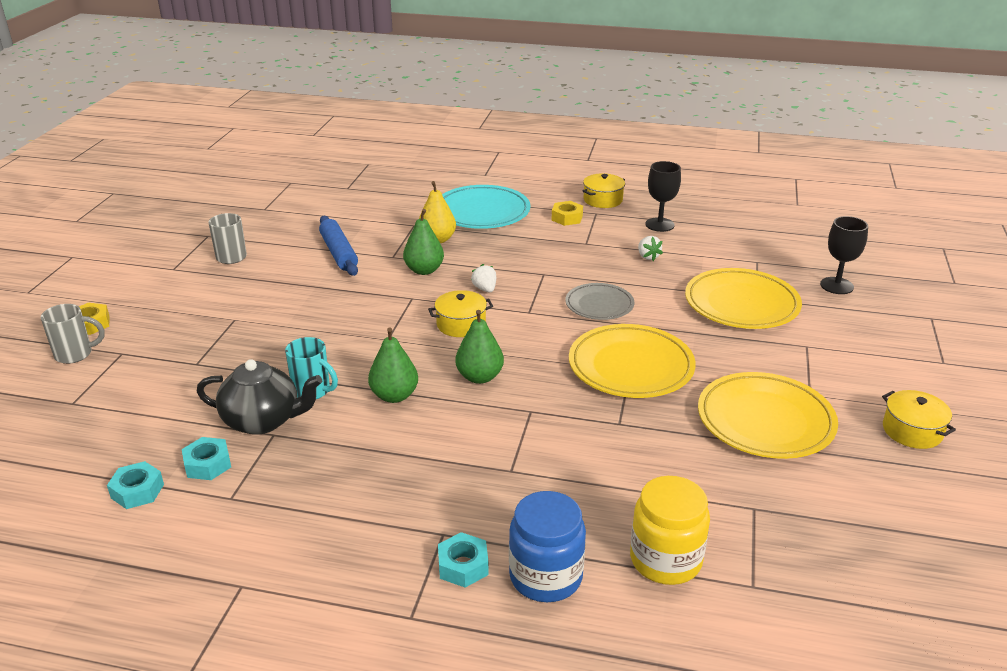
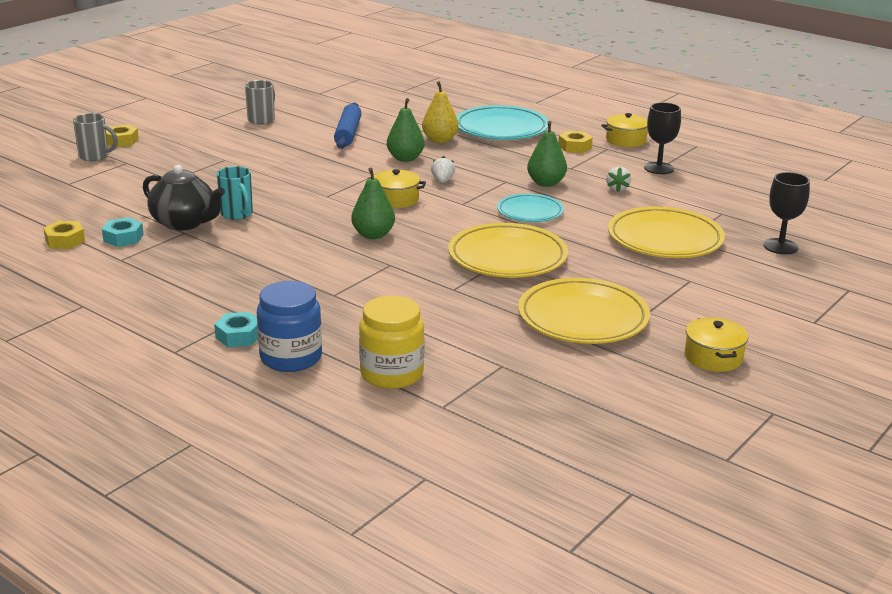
camera: 25 degrees right, 5 degrees down
(137, 491) = (65, 240): turquoise nut -> yellow nut
(394, 396) = (294, 231): green pear -> green pear (546, 183)
(599, 305) = (530, 212): grey plate -> turquoise plate

